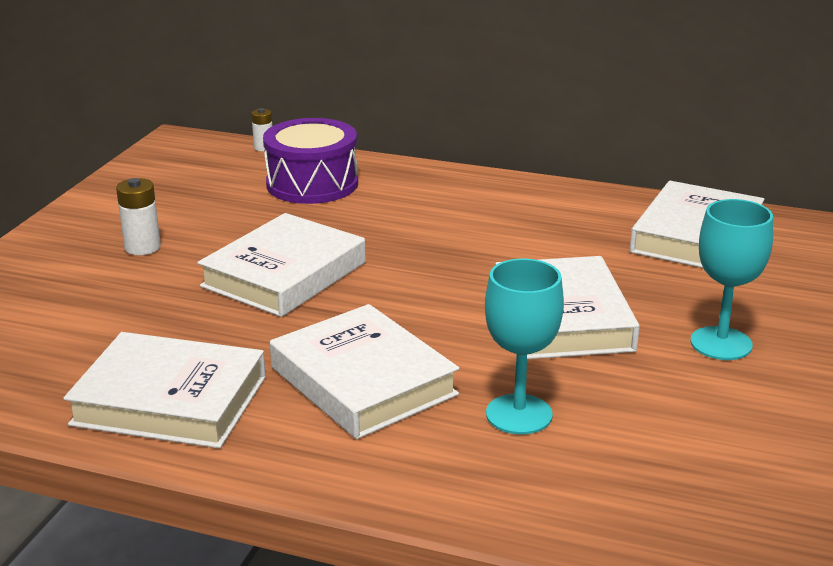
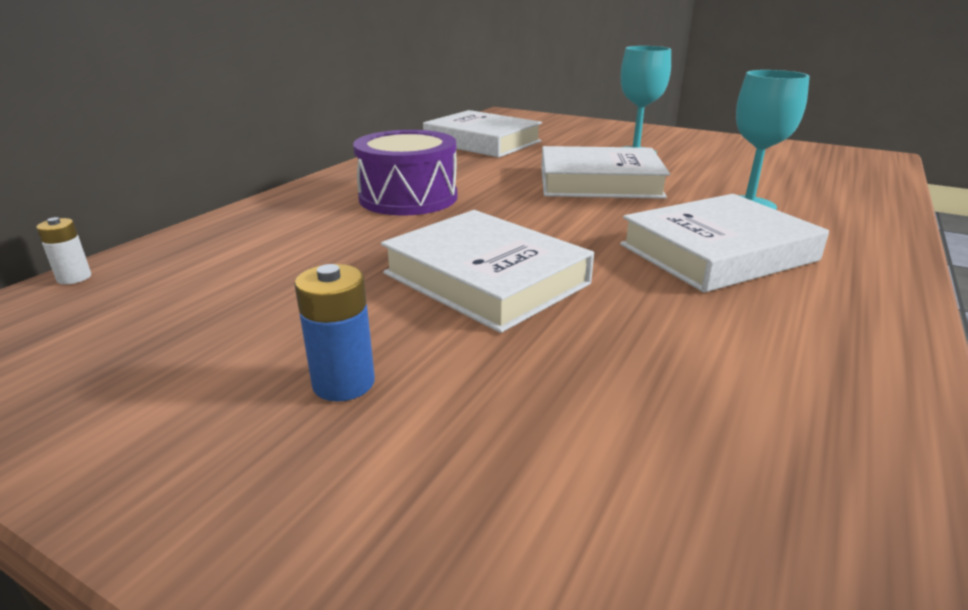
camera: 80 degrees left, 0 degrees up
(142, 247) = (343, 383): white battery -> blue battery
(170, 401) = (802, 357): white book -> none
(312, 184) = (242, 253): purple drum -> purple drum (408, 198)

